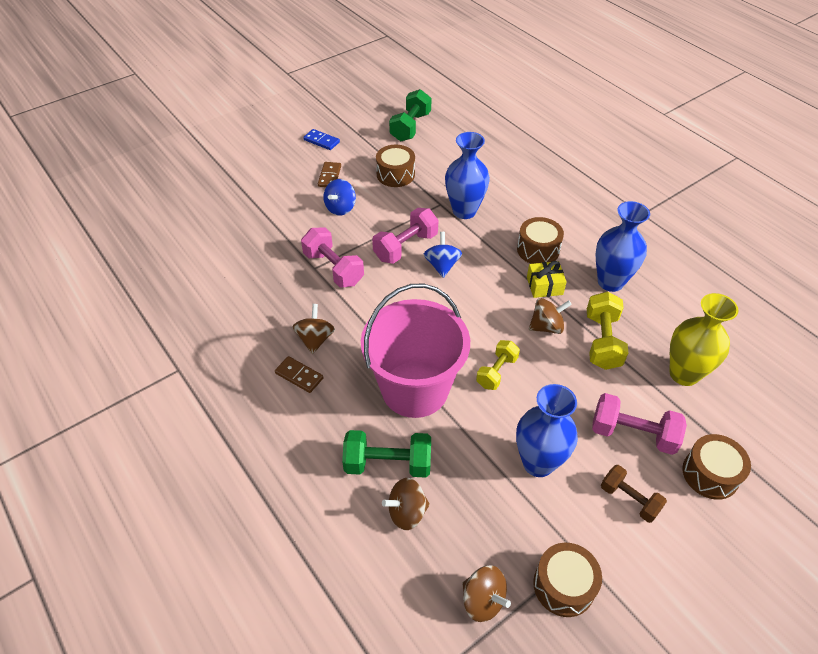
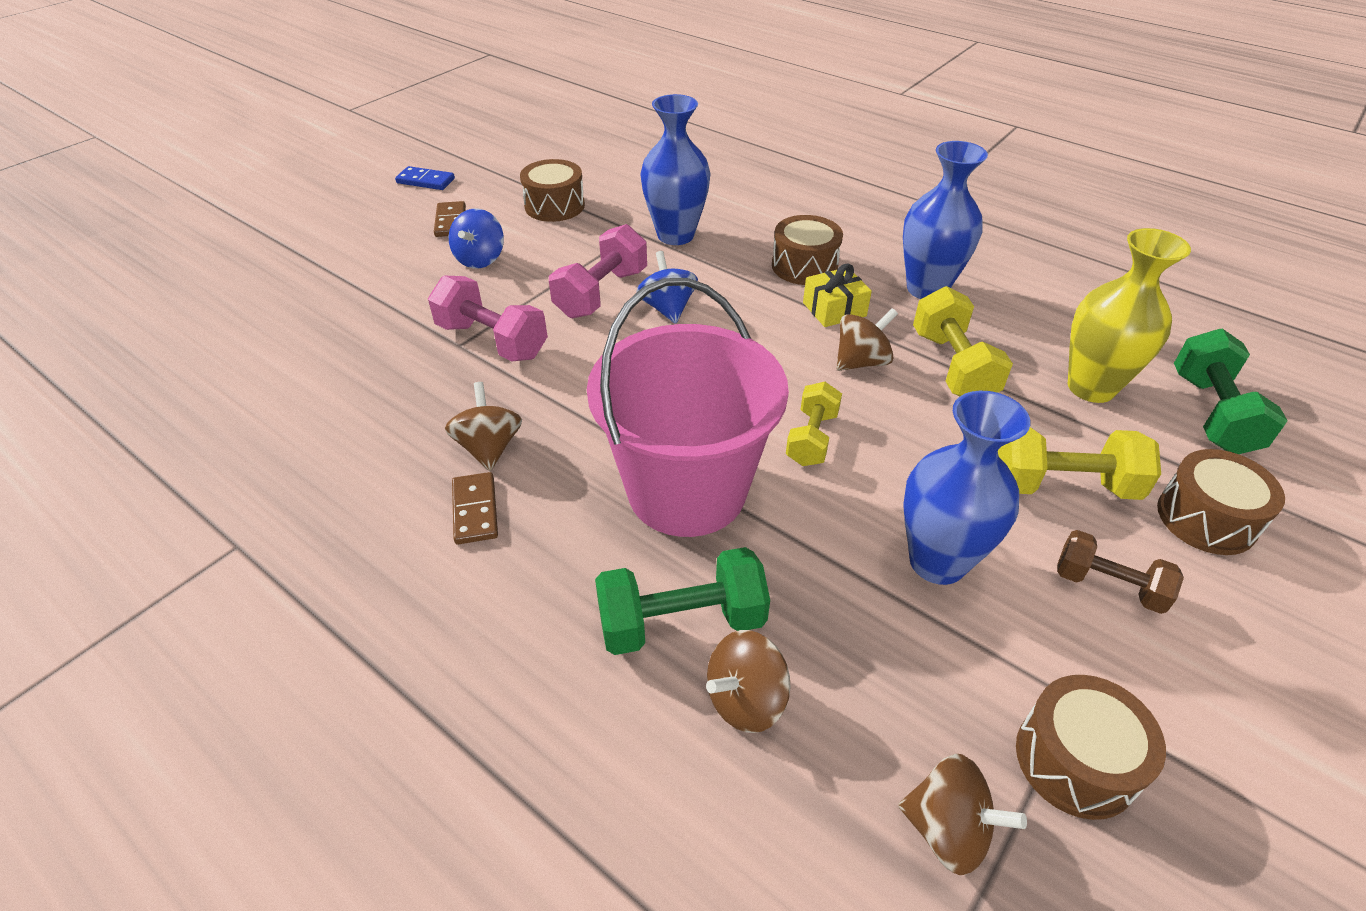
camera: 15 degrees left, 5 degrees down
(299, 376) = (475, 510): brown domino -> brown domino turned 60 degrees clockwise
(410, 127) = (558, 148): green dumbbell -> green dumbbell (1211, 413)
(633, 434) = (1062, 485): pink dumbbell -> yellow dumbbell

